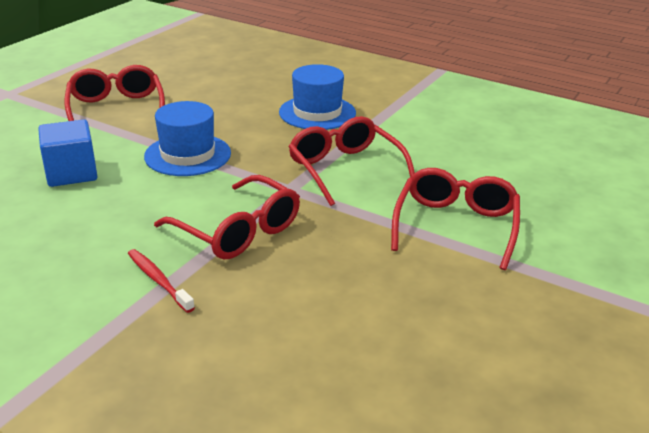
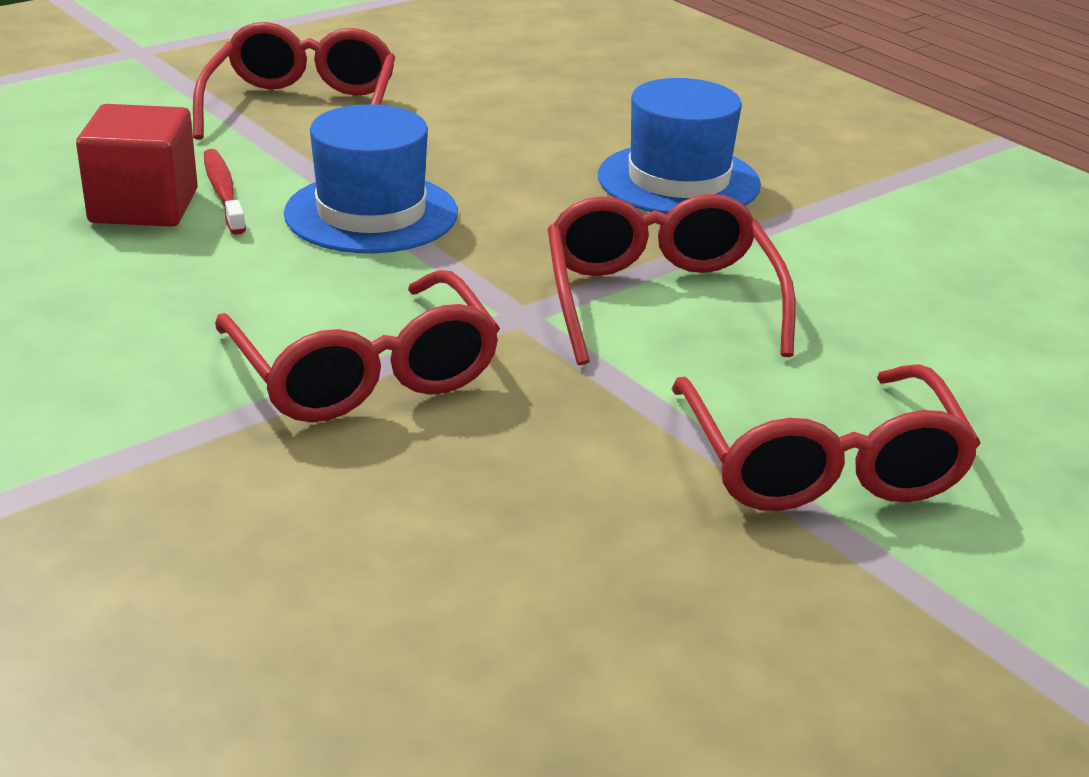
camera: 20 degrees right, 0 degrees up
(71, 173) = (144, 206): blue cube -> red cube
(158, 280) = (154, 431): red toothbrush -> red toothbrush (223, 192)
(456, 226) = (821, 464): red glasses -> red glasses turned 135 degrees clockwise

